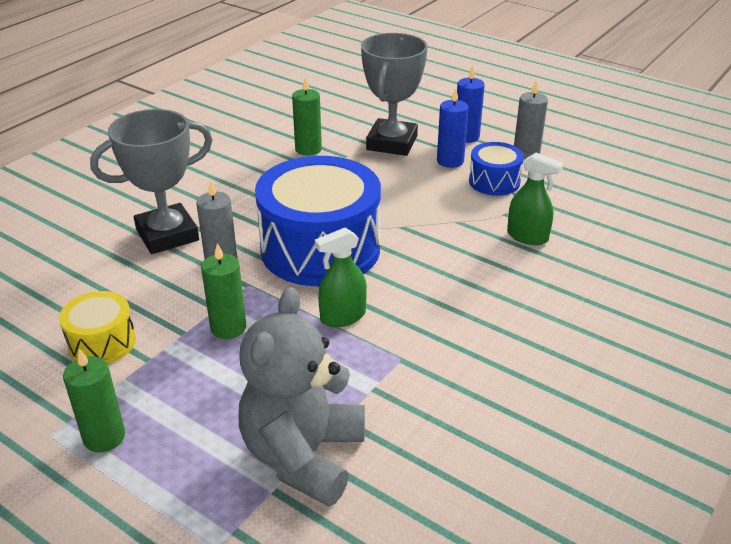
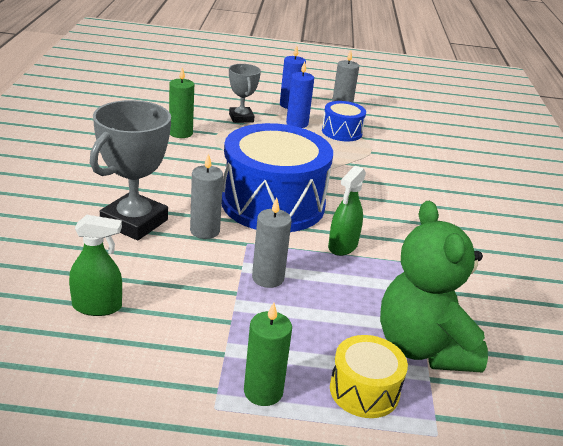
camera: 35 degrees left, 5 degrees down
(102, 342) = (175, 321): yellow drum -> yellow drum (364, 390)
(228, 327) = (268, 278): green candle -> grey candle
(303, 455) = (423, 348): grey teddy bear -> green teddy bear
(392, 143) = (241, 118): grey trophy -> grey trophy, size x0.59
(527, 236) = (402, 163): green spray bottle -> green spray bottle (97, 306)

